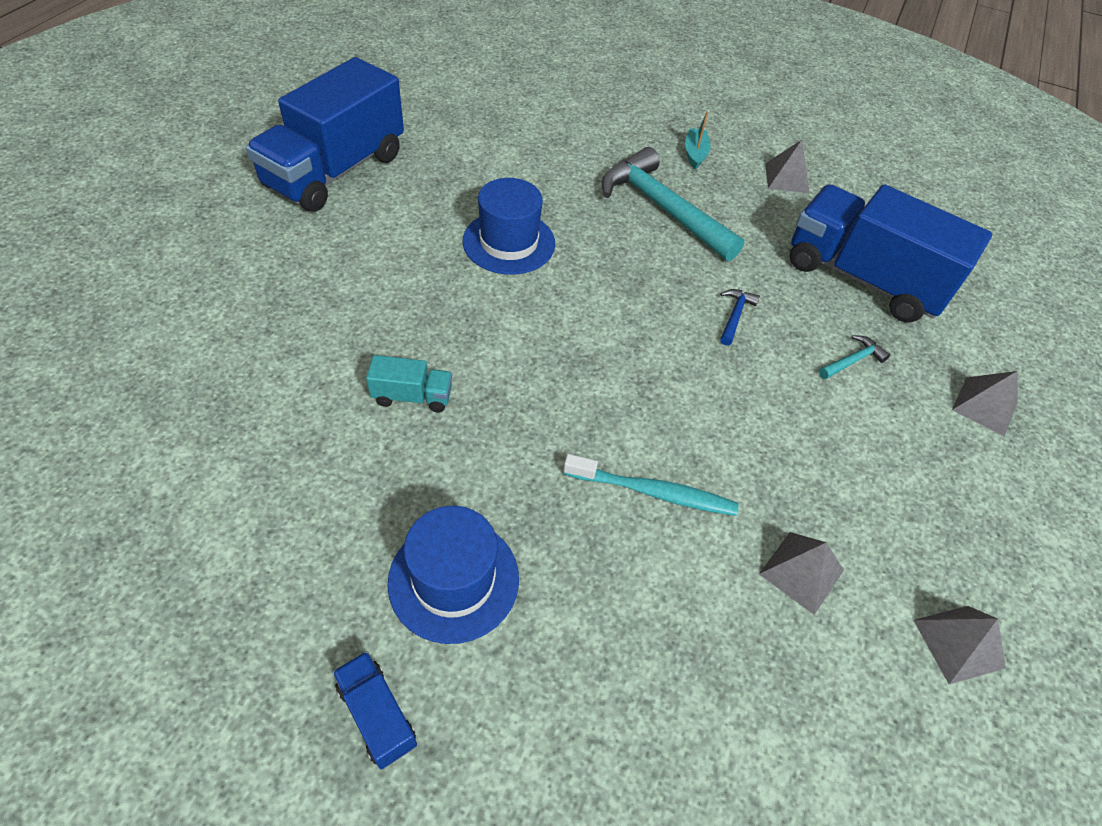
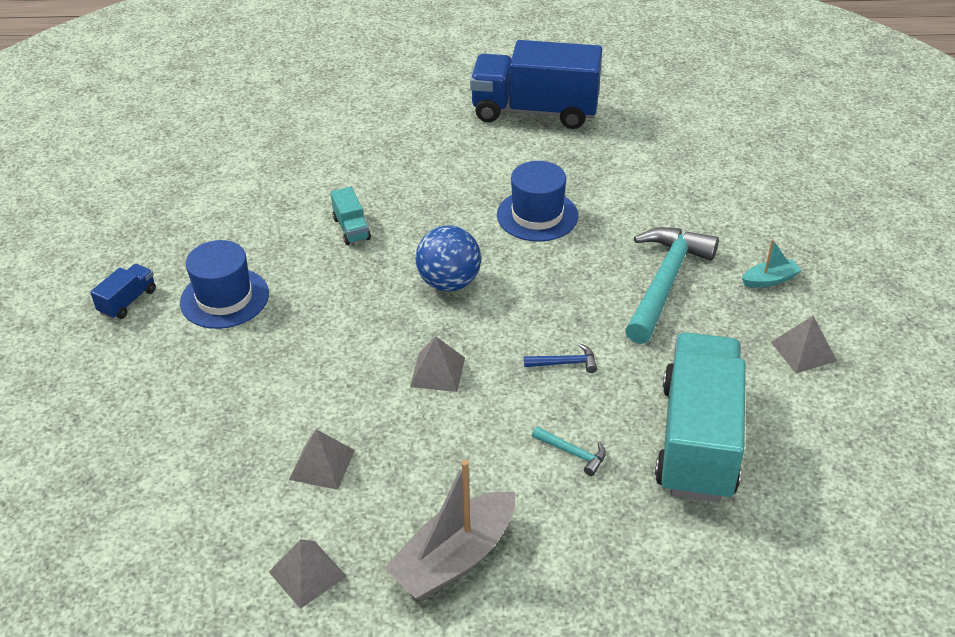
camera: 70 degrees right, 10 degrees down
(568, 349) = (449, 283): none -> blue ball
(653, 492) = (345, 366): turquoise toothbrush -> none
(863, 278) = (697, 440): blue truck -> turquoise truck
(961, 502) = (454, 558): none -> grey boat
(985, 406) = (589, 563): grey pyramid -> grey pyramid (437, 372)

